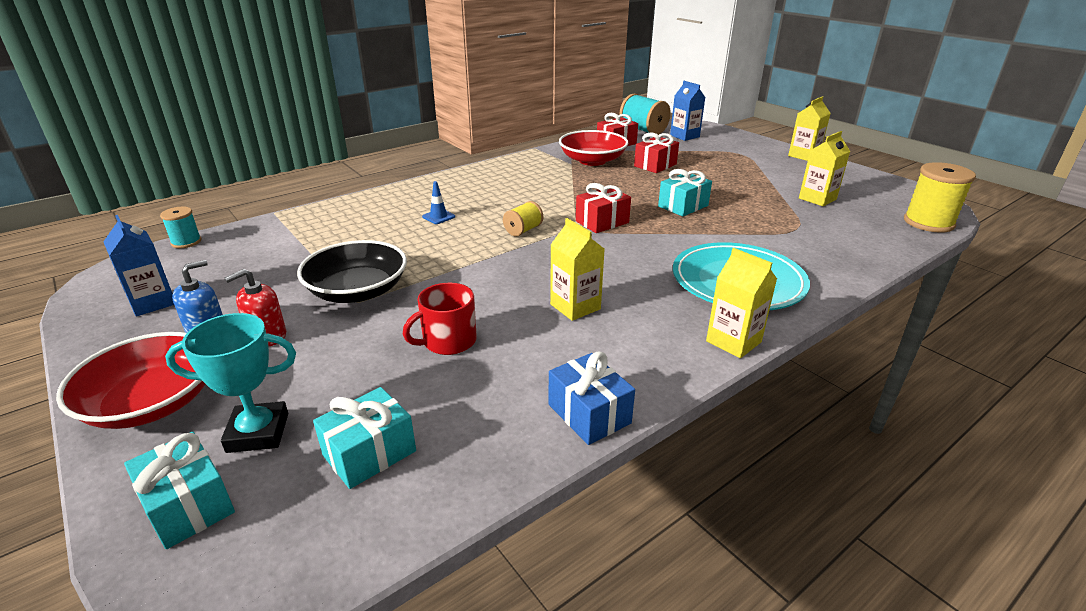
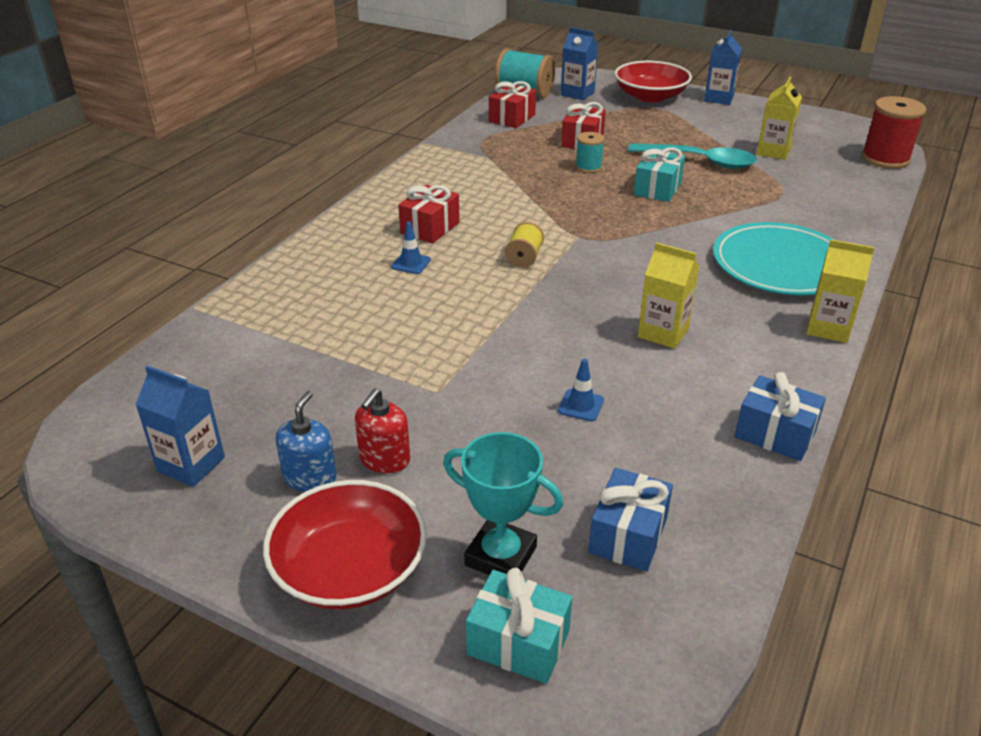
camera: 25 degrees left, 5 degrees up
(186, 242) = (126, 377): turquoise spool -> turquoise spool (588, 167)
(258, 432) = (501, 556): turquoise trophy -> turquoise trophy turned 60 degrees clockwise
(358, 291) = (424, 379): black bowl -> none
(369, 453) = (628, 535): turquoise gift -> blue gift
(448, 341) = (581, 405): red mug -> blue traffic cone
(592, 160) = (508, 148): red bowl -> red bowl (650, 96)
(602, 222) = (595, 227): red gift -> red gift (430, 228)
(741, 194) = (700, 161): none -> turquoise spoon
(803, 156) = (718, 98): yellow carton -> blue carton
(928, 223) = (885, 159): yellow spool -> red spool

